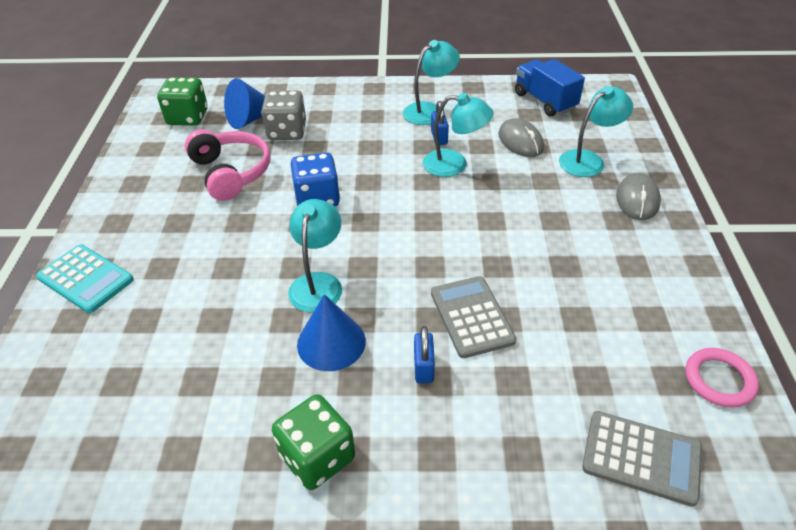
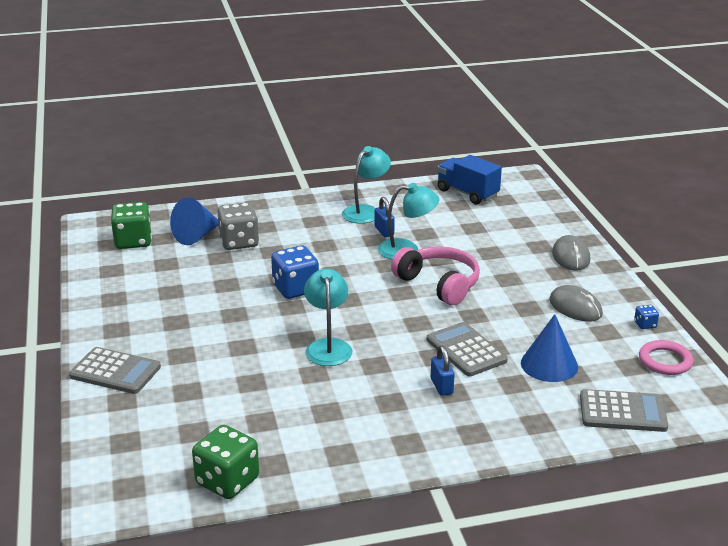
camera: 15 degrees left, 15 degrees down
(85, 279) = (115, 372): turquoise calculator -> grey calculator
(231, 173) = (203, 279): pink headphones -> pink headphones (439, 284)
(317, 457) = (384, 449): green dice -> green dice (227, 481)
(331, 342) = (359, 382): blue cone -> blue cone (549, 364)
(520, 141) = (458, 226): grey mouse -> grey mouse (575, 307)
(588, 160) = (521, 233): turquoise lamp -> none
(705, 315) = (645, 324): none -> blue dice

